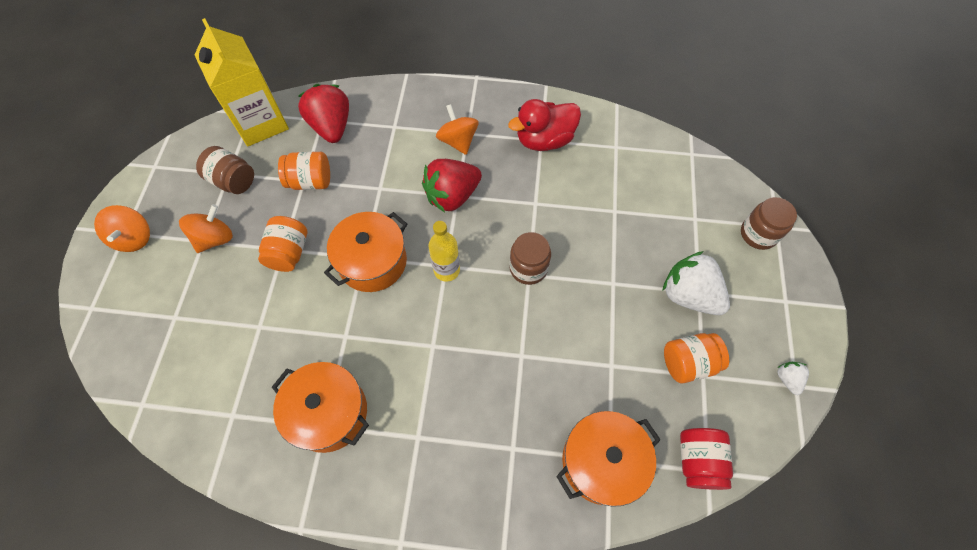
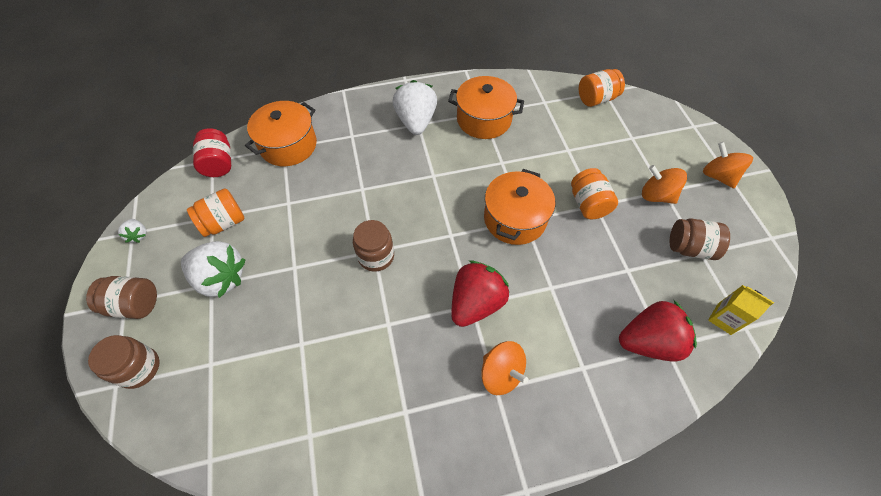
camera: 160 degrees right, 5 degrees down
(215, 238) = (656, 195): orange spinning top -> orange spinning top turned 105 degrees clockwise
(261, 123) = (724, 319): yellow carton -> yellow carton, size x0.47
(310, 181) = (621, 271): orange jar -> orange jar (596, 99)
(331, 127) = (648, 341): red strawberry -> red strawberry turned 60 degrees counterclockwise
(418, 442) = (416, 121): none -> white strawberry
(446, 270) = (448, 232): yellow bottle -> none
(544, 140) = (401, 413): red duck -> none
(774, 295) = (134, 304): none -> brown jar

